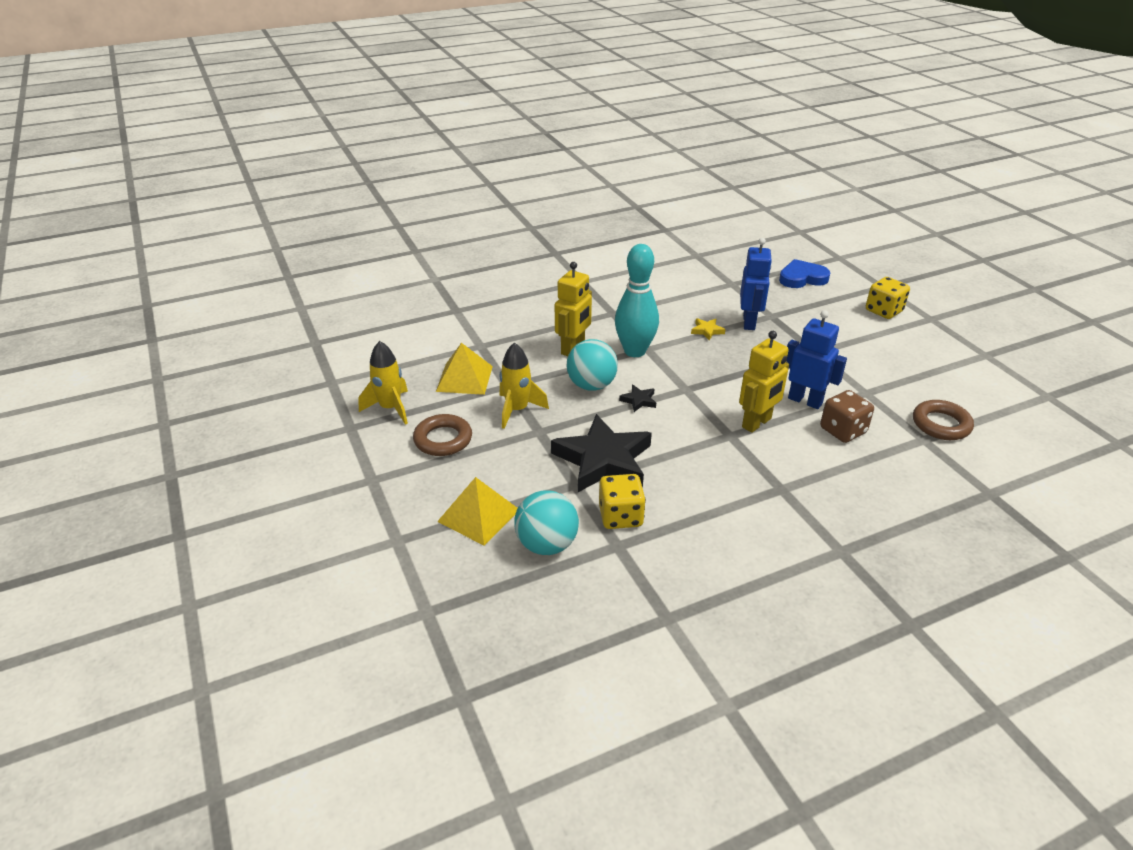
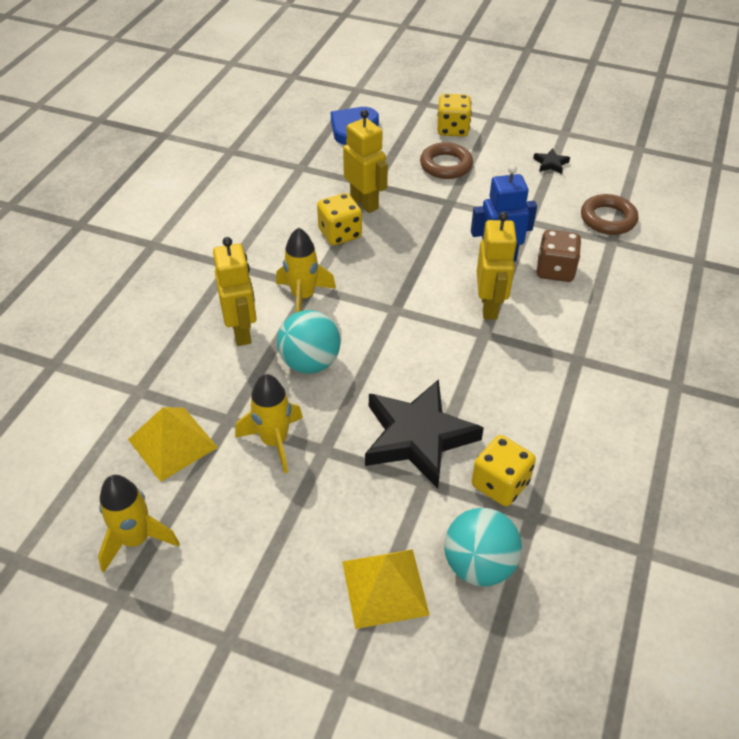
camera: 45 degrees left, 10 degrees up
(443, 439) = (242, 532): brown ring -> brown ring (446, 165)
(635, 351) = (303, 297): turquoise bowling pin -> yellow rocket
(639, 400) = (371, 350): black star -> black star (550, 163)
(707, 331) = (340, 233): yellow star -> yellow dice
(749, 322) = (364, 203): blue robot -> yellow robot

